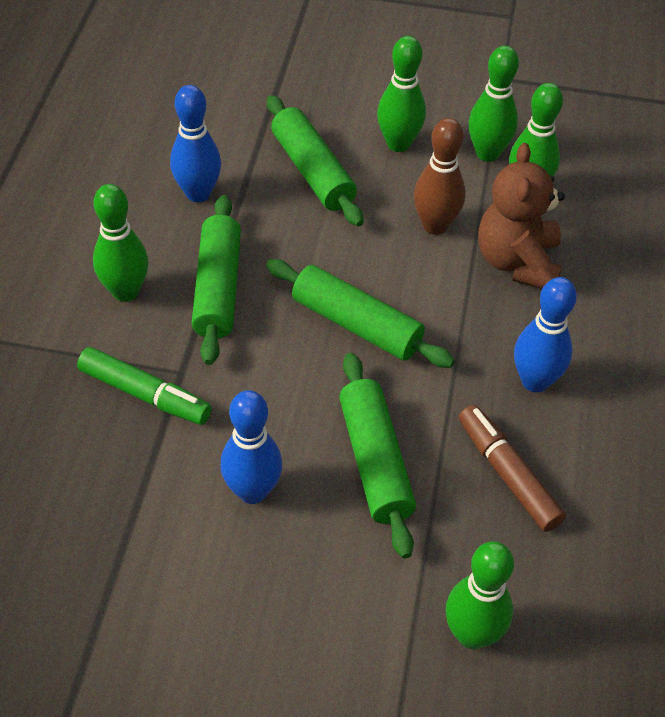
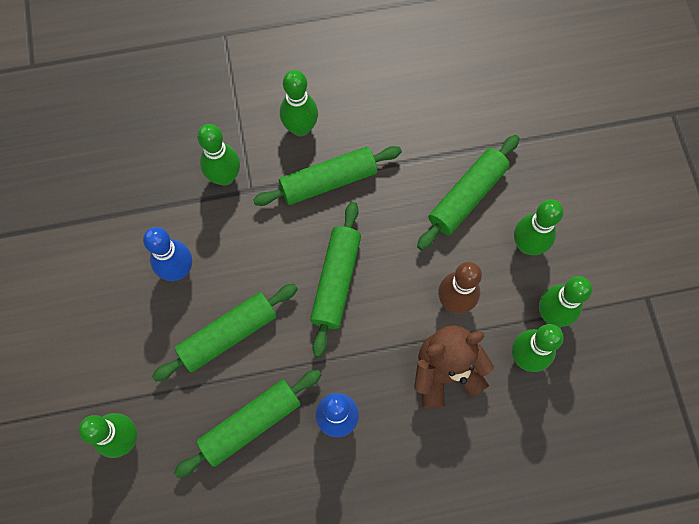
camera: 70 degrees right, 20 degrees up
(145, 394) = (225, 177): green marker -> green bowling pin
(198, 193) = (407, 132): blue bowling pin -> none
(508, 474) = (250, 424): brown marker -> green rolling pin

